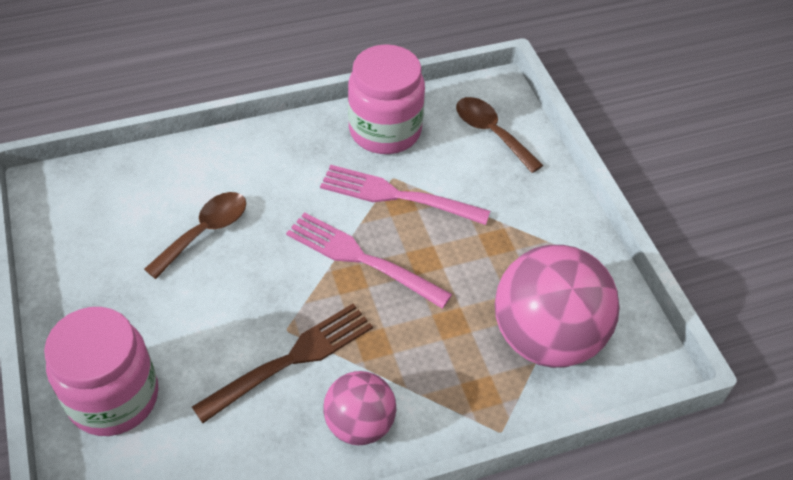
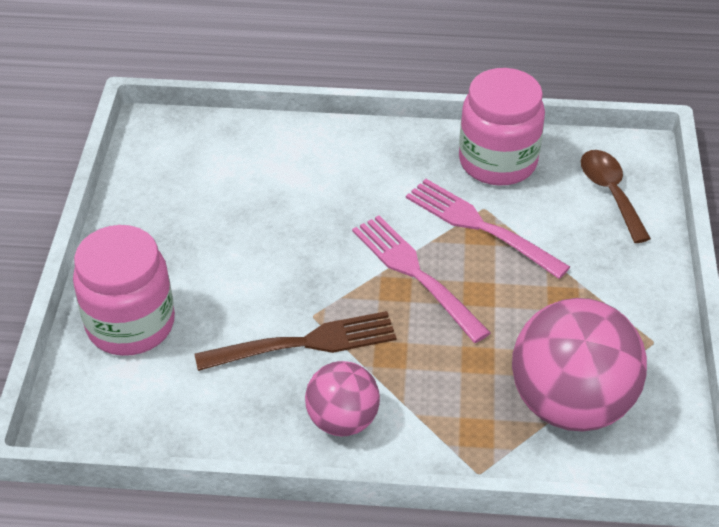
camera: 25 degrees right, 5 degrees down
(205, 232) = (276, 207): brown spoon -> none

